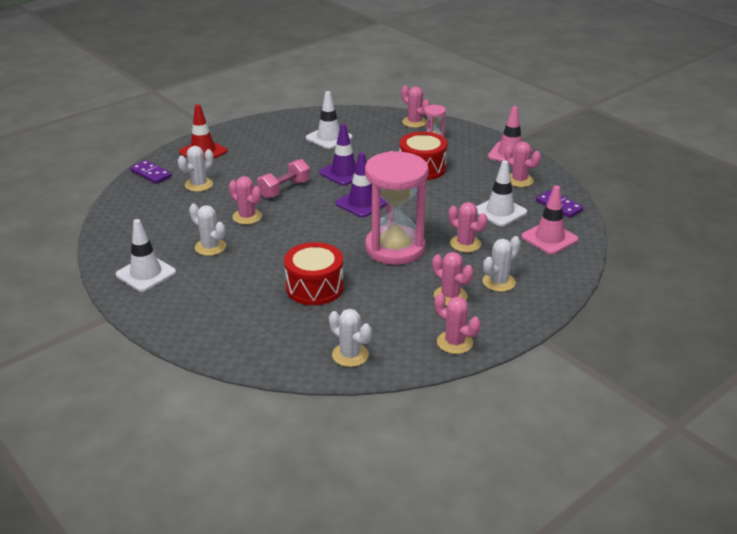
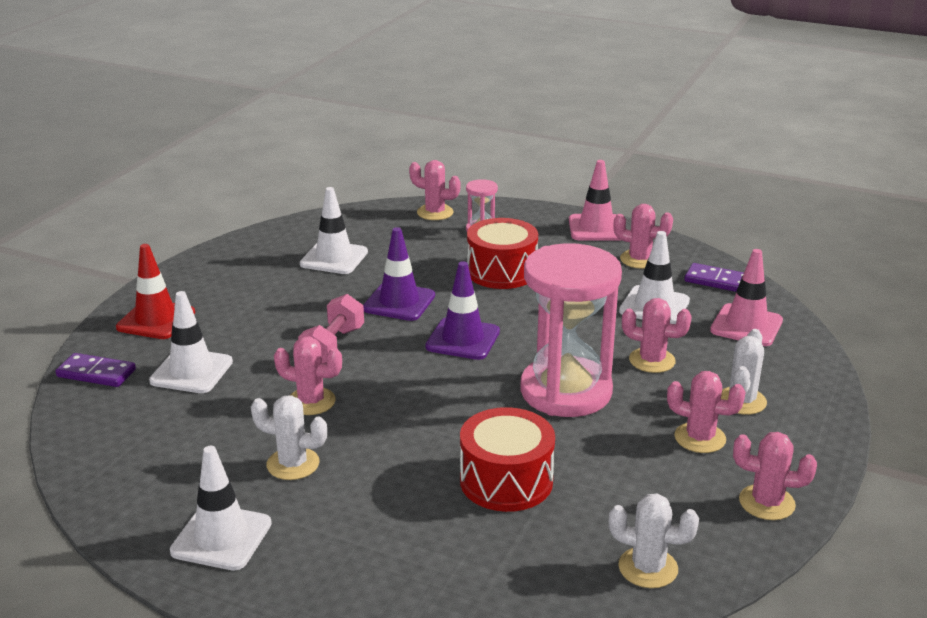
camera: 25 degrees left, 5 degrees down
(199, 185) = (191, 371): white cactus -> white traffic cone

